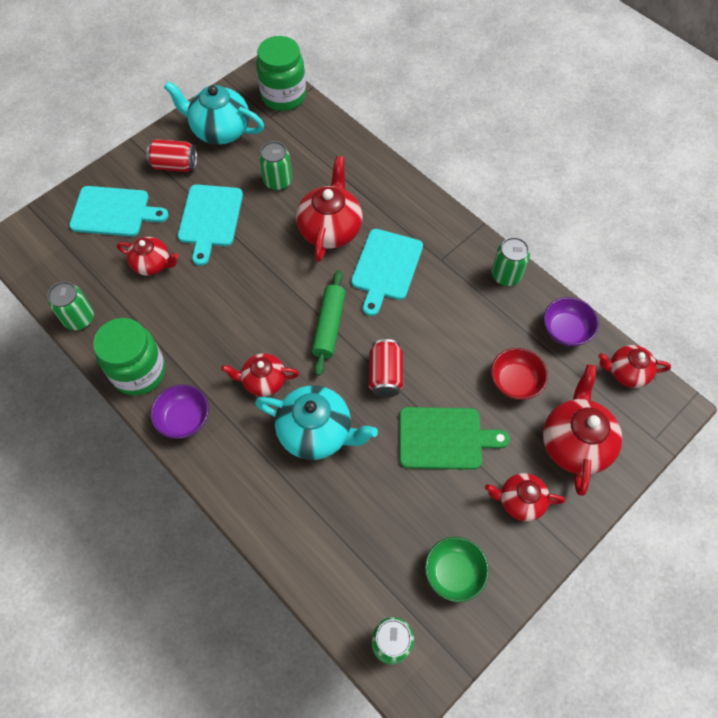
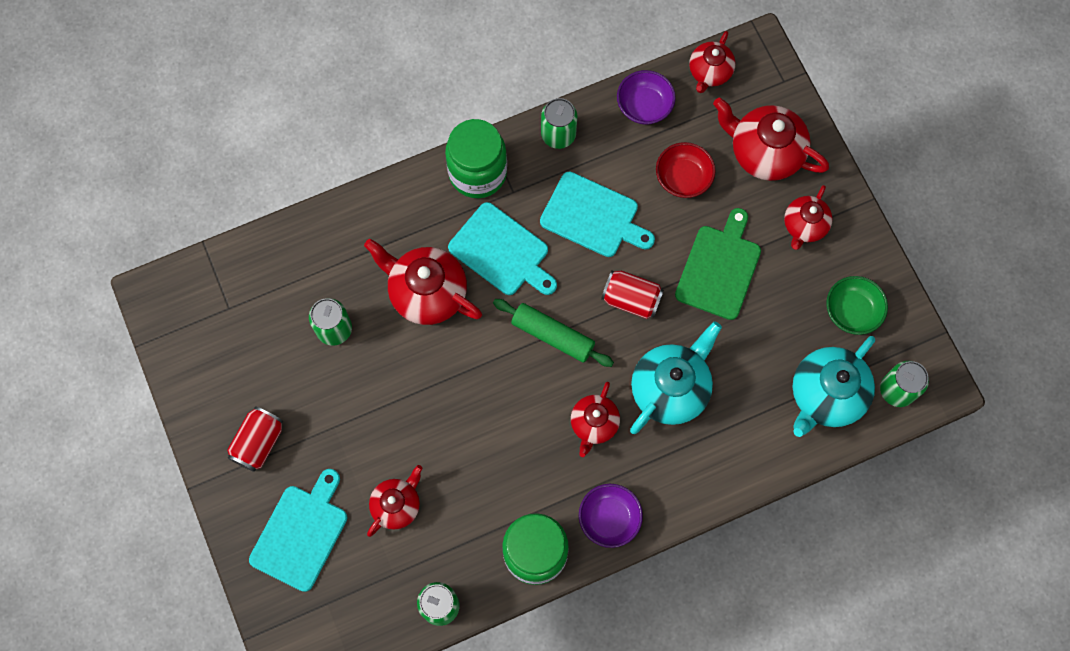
camera: 70 degrees left, 10 degrees up
(210, 219) = (358, 422): turquoise cutting board -> turquoise cutting board (593, 216)
(220, 130) = (225, 374): turquoise teapot -> turquoise teapot (826, 395)
(283, 96) = (203, 281): green jar -> green jar (477, 173)

